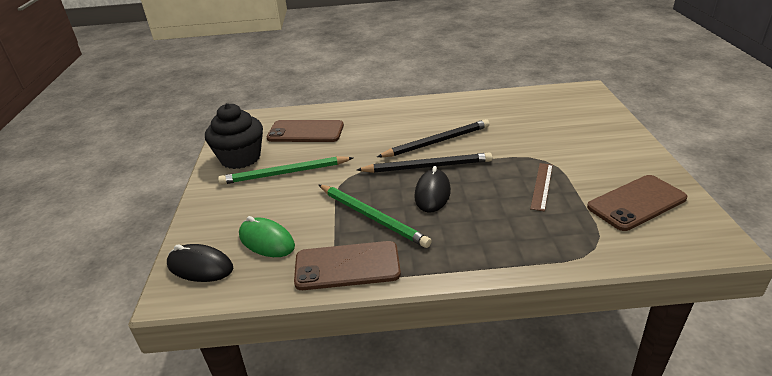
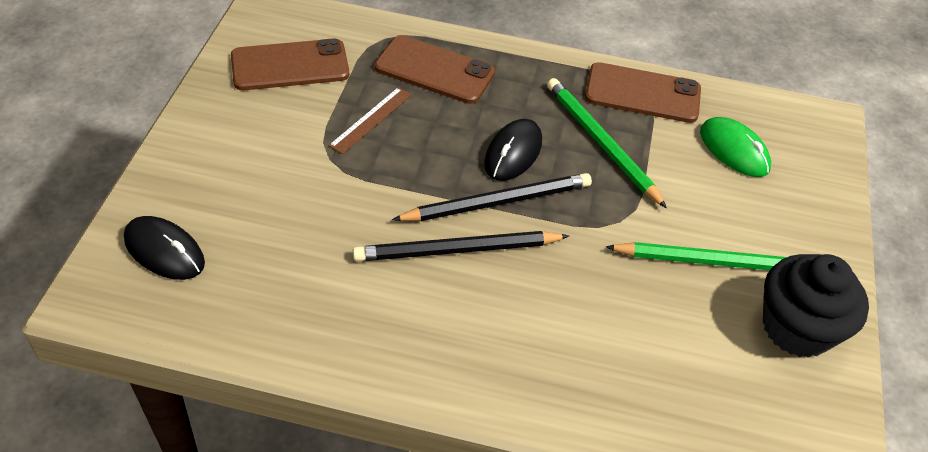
camera: 170 degrees left, 15 degrees up
(200, 267) = (807, 141): black mouse -> black mouse (164, 251)
(305, 132) = (680, 365): brown phone -> brown phone (434, 70)
(427, 166) = (497, 202): black pencil -> black pencil turned 150 degrees clockwise

